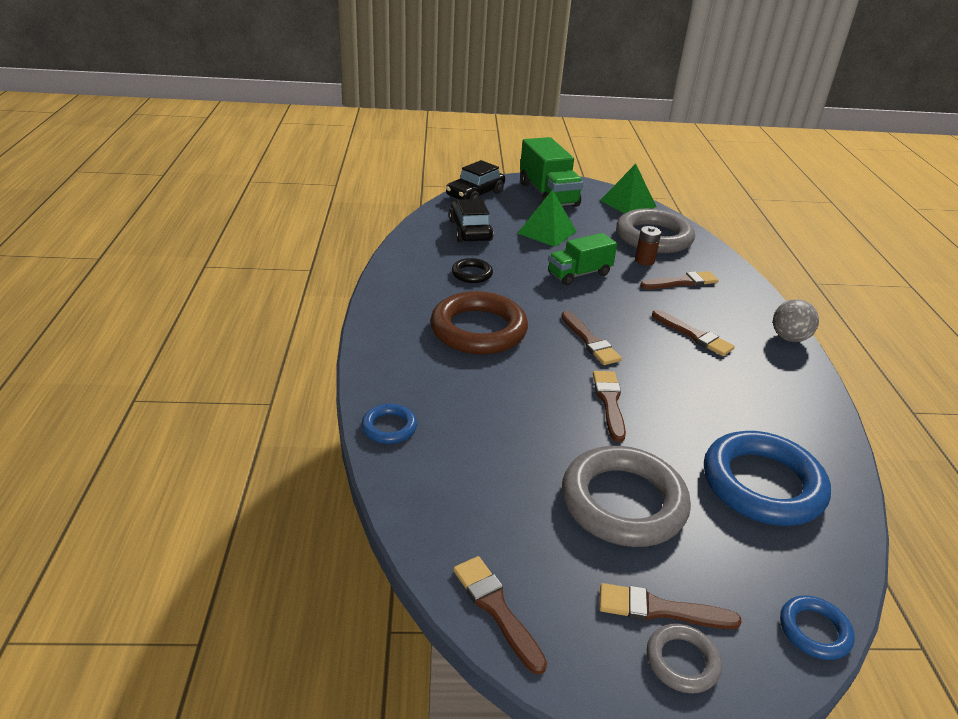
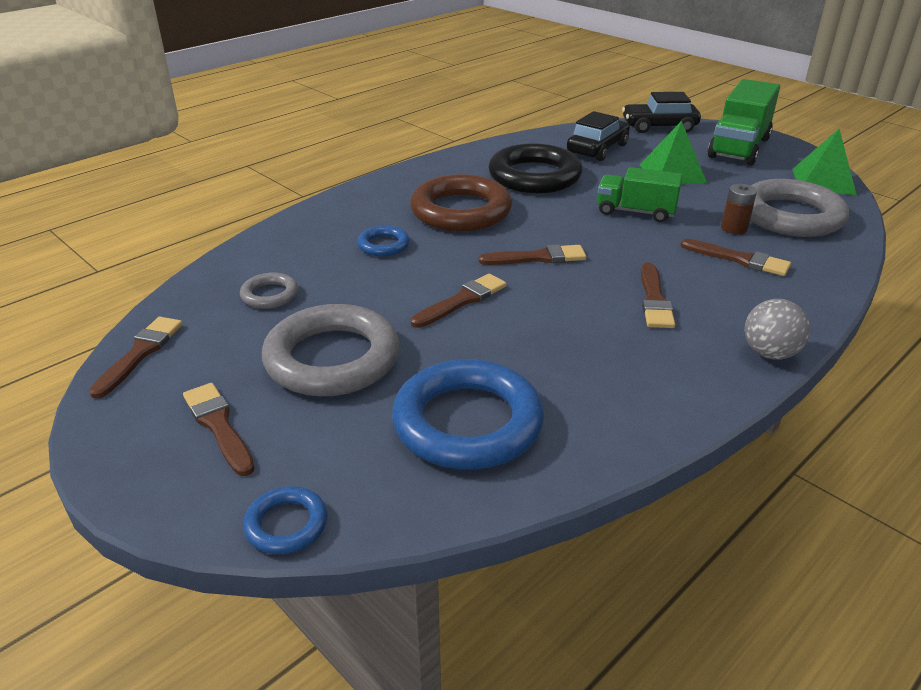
camera: 50 degrees right, 0 degrees up
(389, 427) = (282, 234): blue ring -> blue ring (383, 245)
(472, 274) = (534, 176): black ring -> black ring, size x2.10
(590, 341) = (538, 258): brown brush -> brown brush turned 120 degrees counterclockwise
(682, 661) = (168, 459): grey ring -> grey ring (270, 295)

